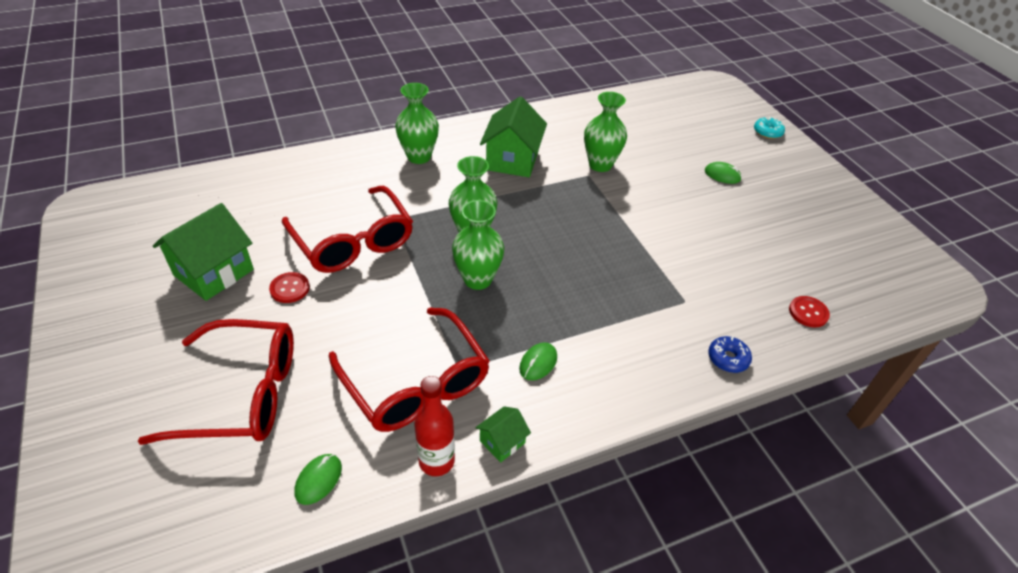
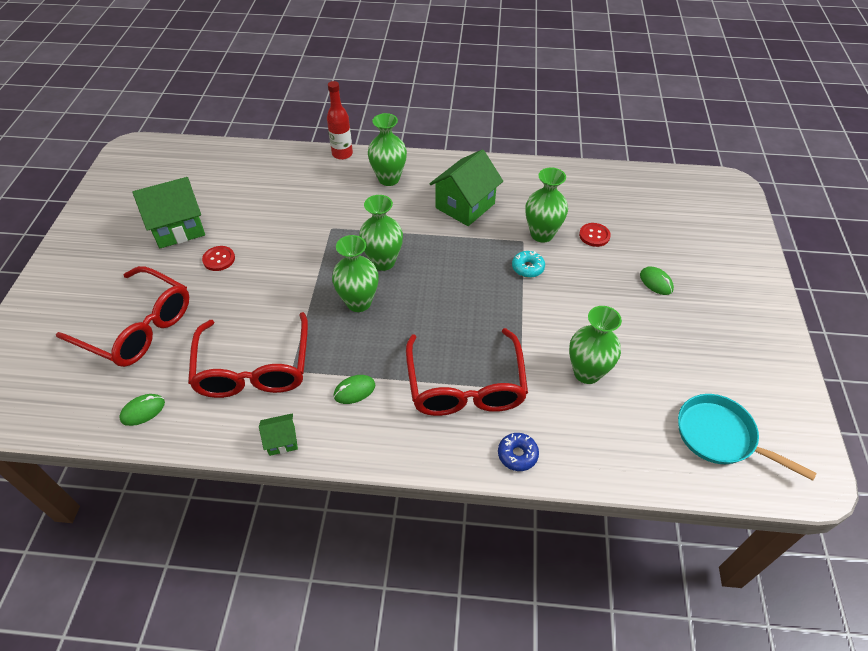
camera: 30 degrees right, 5 degrees up
(353, 242) = (288, 237): red glasses -> red glasses (466, 386)
(436, 461) = (226, 433): red bottle -> red bottle (342, 154)
(728, 267) = (587, 372): none -> green vase
(767, 132) = (744, 253): turquoise donut -> turquoise donut (527, 268)
(808, 312) = (631, 446): red button -> red button (594, 235)
(863, 278) = (720, 436): none -> turquoise pan

